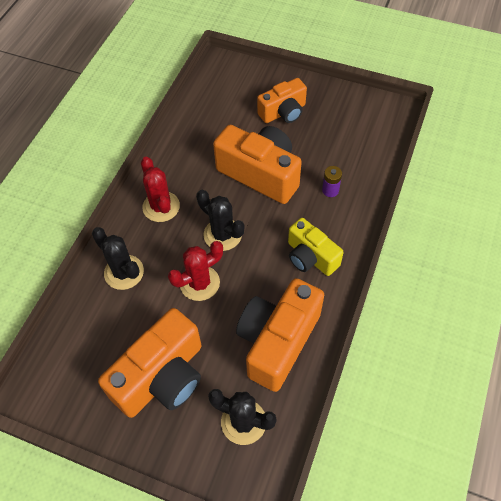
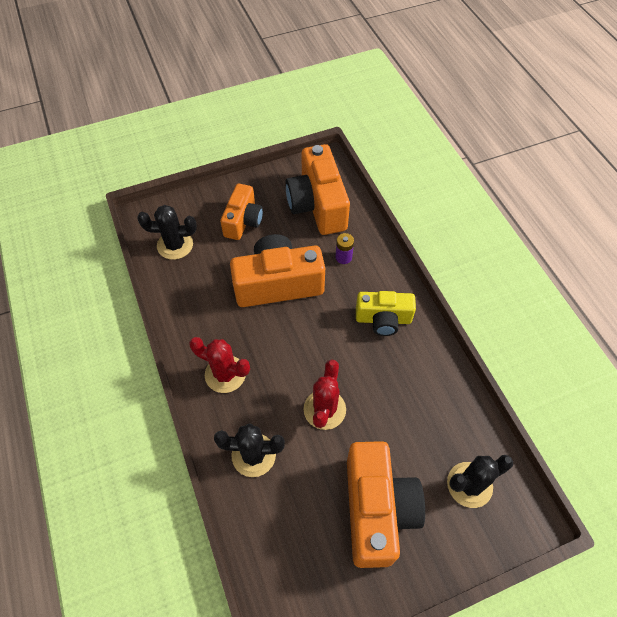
camera: 45 degrees left, 0 degrees up
(222, 235) = (300, 356): black cactus -> black cactus (175, 245)
(277, 341) = (428, 402): orange camera -> orange camera (317, 205)

